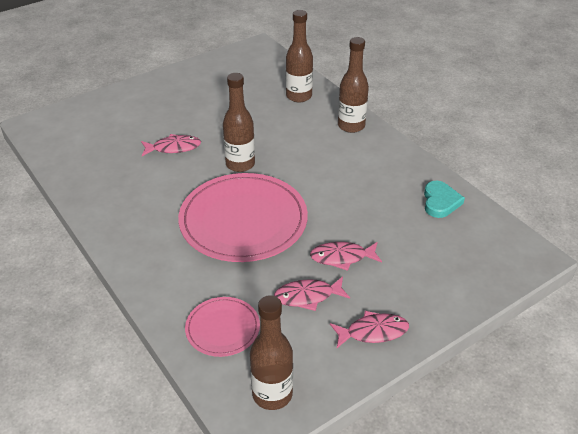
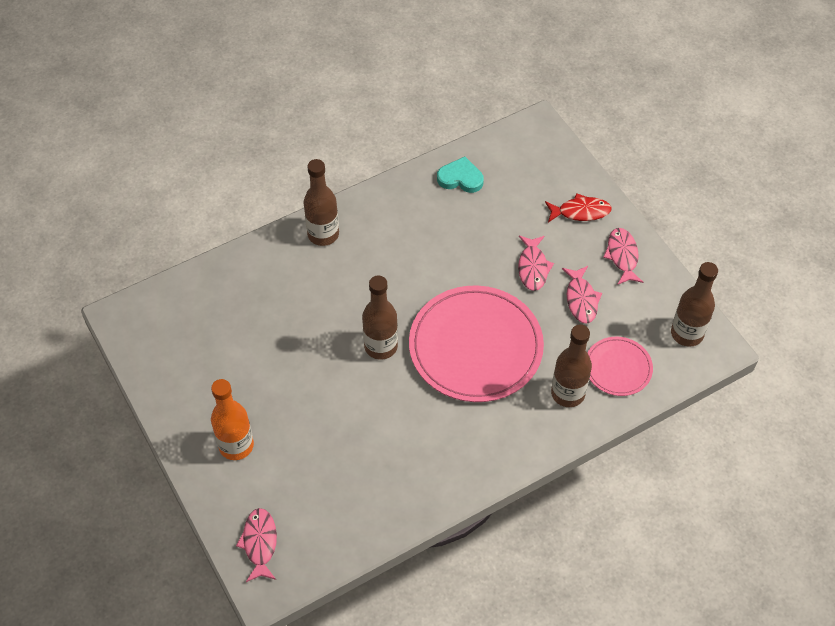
camera: 85 degrees left, 15 degrees up
(150, 102) = (236, 445): none -> orange bottle
(174, 148) = (340, 414): pink fish -> pink fish (259, 543)
(299, 96) = (253, 279): brown bottle -> brown bottle (567, 393)
(426, 294) = (580, 212): none -> red fish

